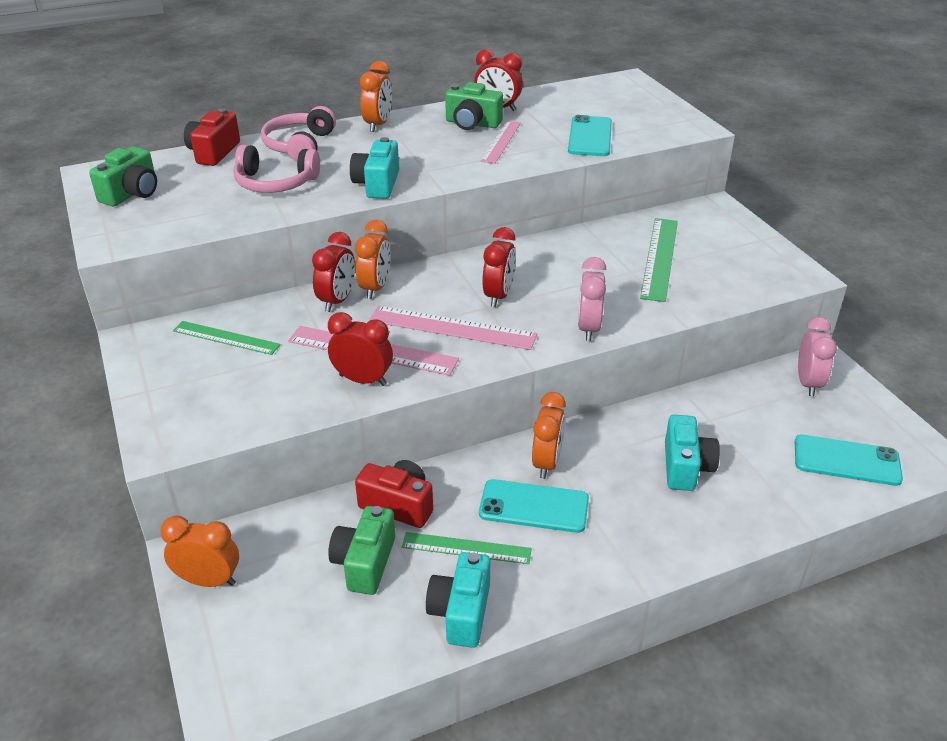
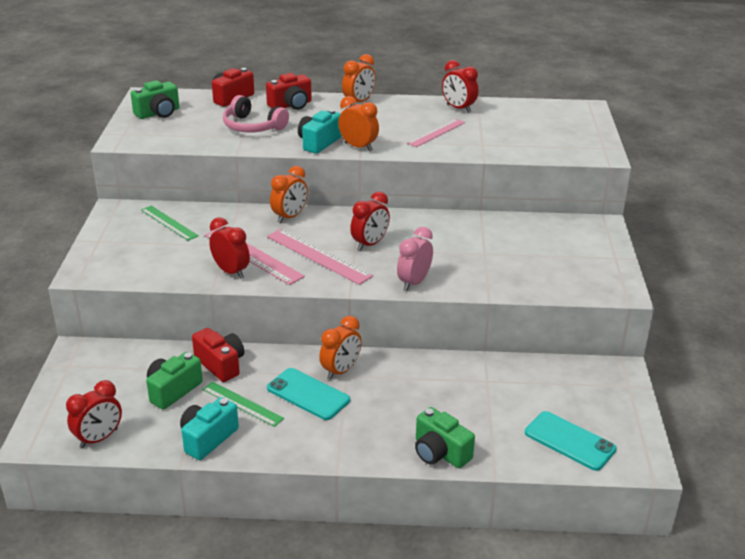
camera: 25 degrees right, 5 degrees down
(208, 580) = (76, 369): orange clock -> orange clock (358, 147)
(299, 145) = (291, 105): pink headphones -> red camera
(337, 301) = (257, 218): red clock -> red clock (99, 438)
(472, 123) = (428, 115): green camera -> green camera (440, 452)
(590, 137) = (508, 144): turquoise phone -> none
(659, 258) = (516, 250): green ruler -> none
(686, 467) = (439, 405): turquoise camera -> none
(808, 383) = (591, 380): pink clock -> none

